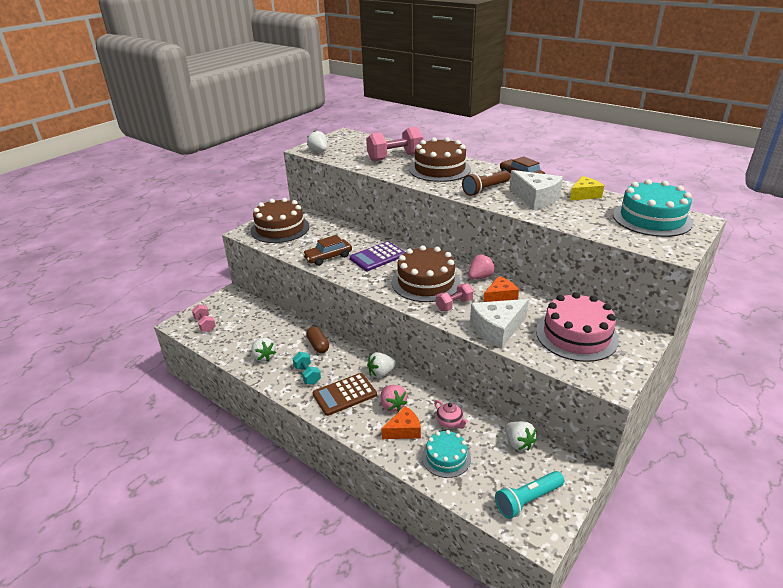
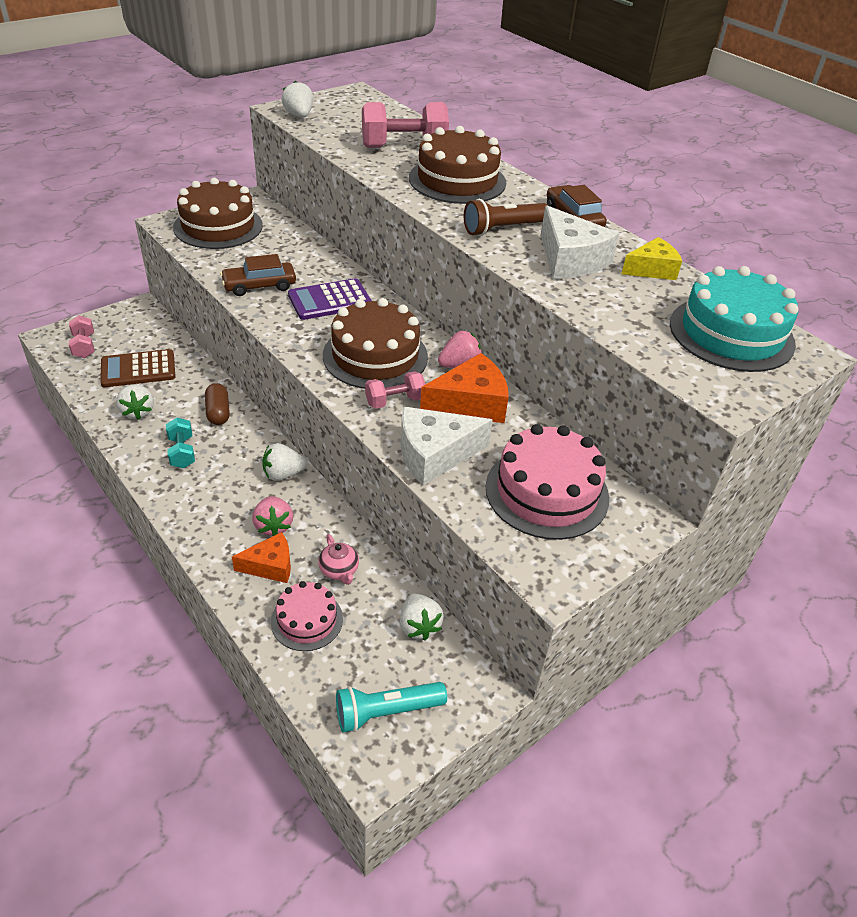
camera: 10 degrees right, 10 degrees up
(344, 394) = (217, 493): brown calculator -> brown calculator (138, 369)
(446, 457) = (307, 620): turquoise cake -> pink cake
(500, 297) = (470, 404): orange cheese -> orange cheese, size x1.55

